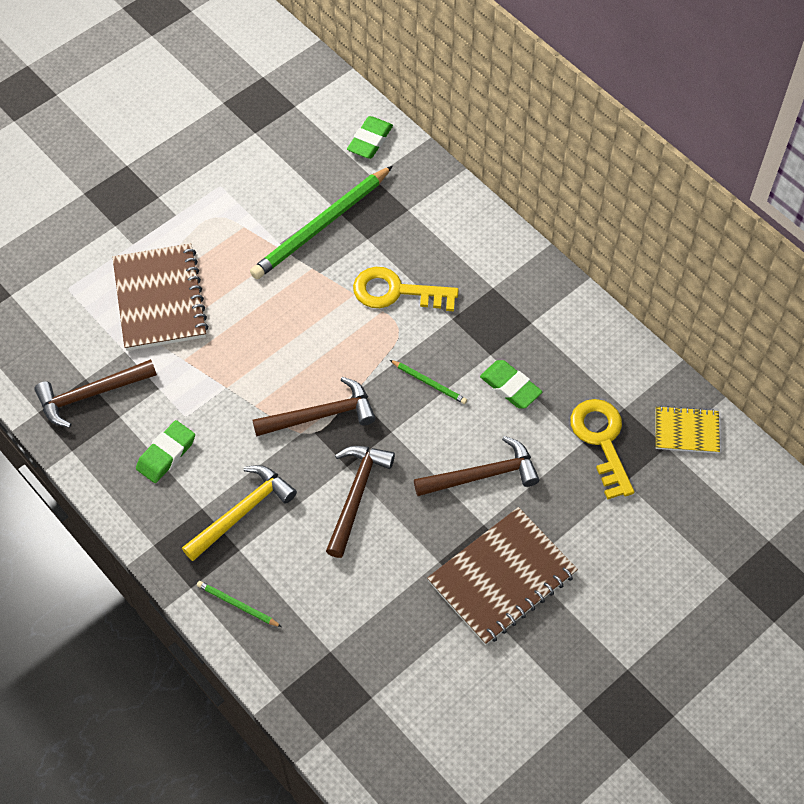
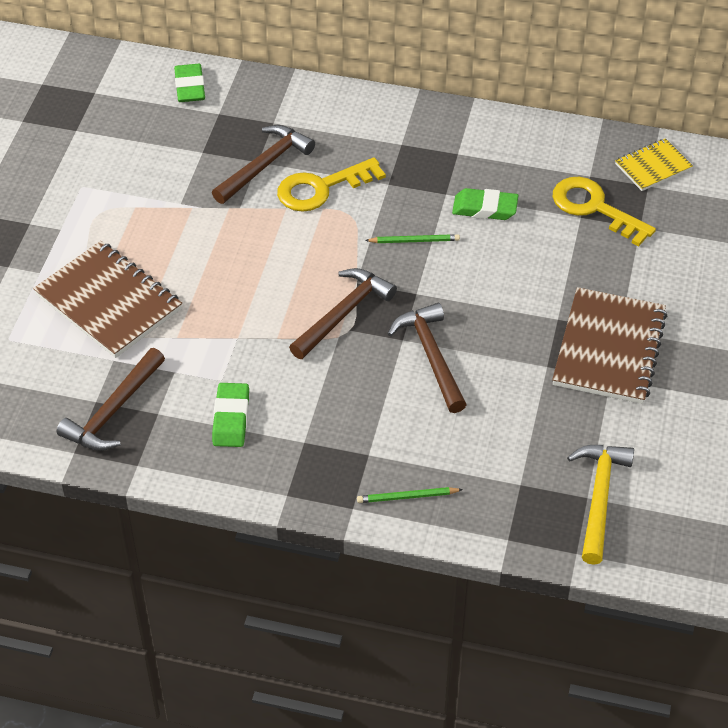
camera: 35 degrees left, 10 degrees down
(242, 512) = (344, 424): yellow hammer -> yellow hammer (599, 498)
(321, 226) = (207, 172): green pencil -> none
(482, 475) = (523, 284): brown hammer -> brown hammer (265, 165)

